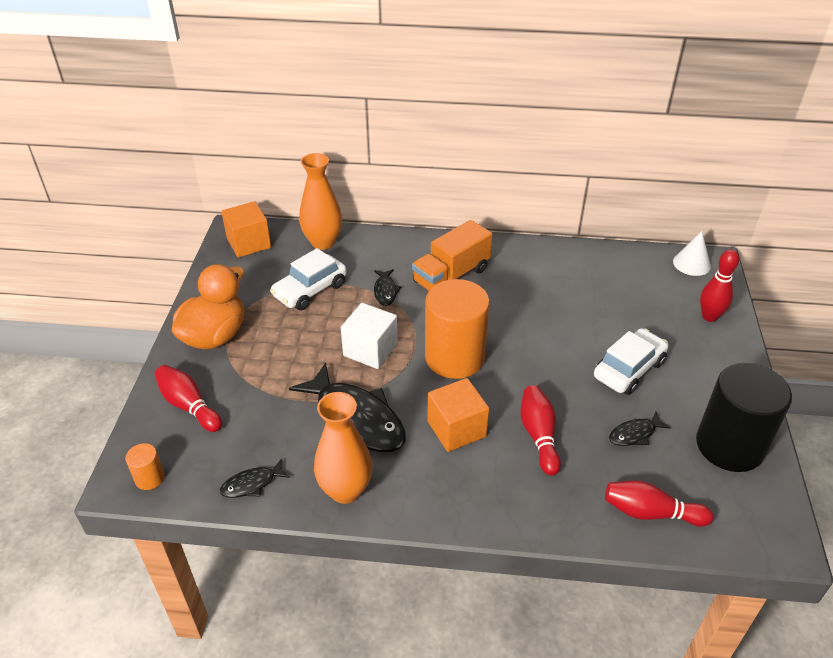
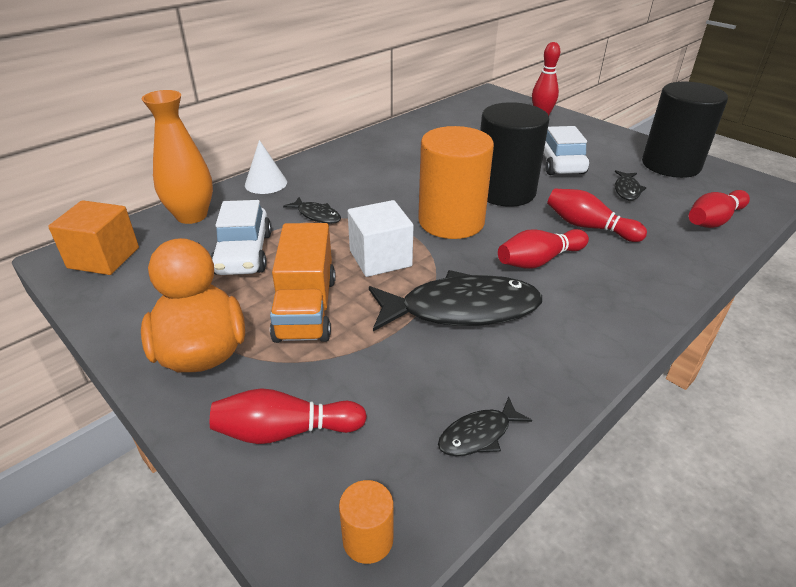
camera: 50 degrees left, 5 degrees down
(252, 484) = (478, 435): black fish -> black fish turned 45 degrees clockwise
(345, 490) = (555, 364): orange vase -> none
(451, 276) = (351, 178): orange truck -> orange truck (306, 308)
(456, 429) = (539, 260): orange cube -> red bowling pin
(534, 363) = (505, 192): none -> black cylinder
(691, 263) = (483, 99): white cone -> white cone (266, 183)

